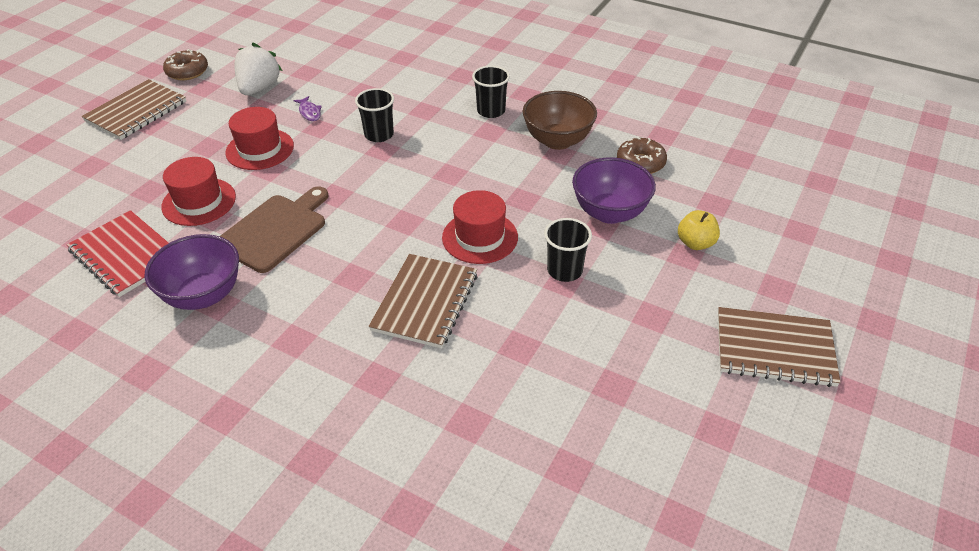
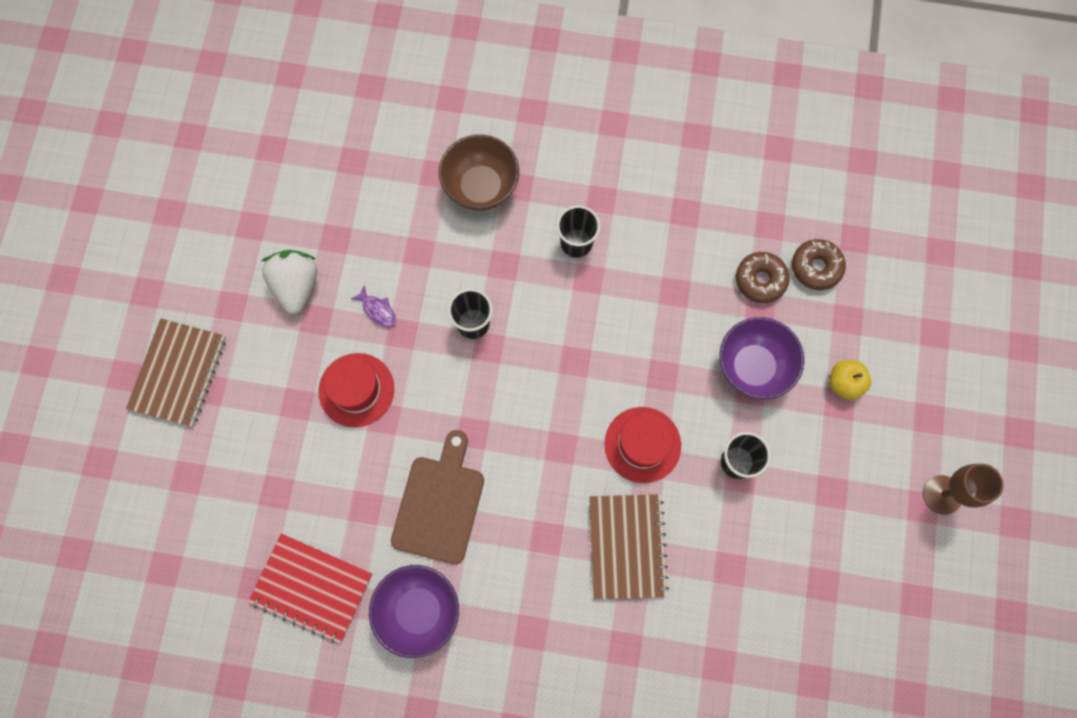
camera: 20 degrees left, 30 degrees up
(187, 72) = (192, 282): brown donut -> brown donut (816, 267)
(199, 202) = (339, 491): red hat -> none
(557, 141) = (665, 271): brown bowl -> brown bowl (481, 187)
(774, 349) = (942, 494): brown notebook -> brown goblet

